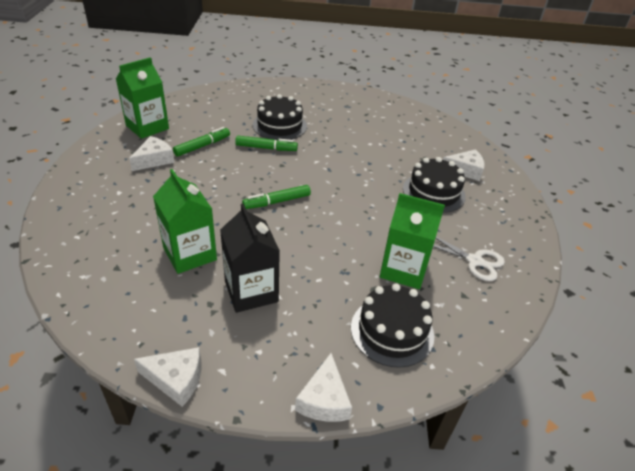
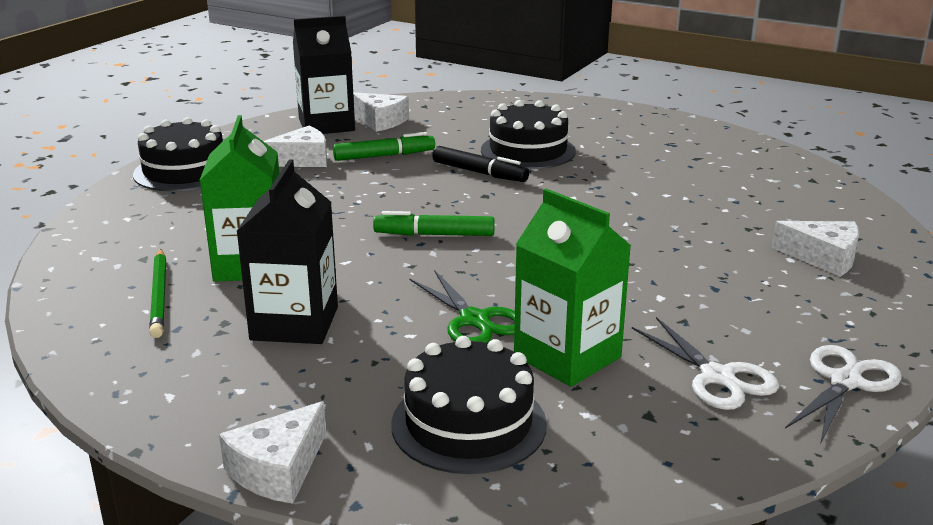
camera: 30 degrees right, 15 degrees down
(147, 127) = (326, 125): green carton -> black carton
(152, 295) = (159, 295): none -> green pencil
(176, 379) = (102, 387): white cheese -> white cheese (380, 121)
(266, 148) = (479, 173): green marker -> black marker
(343, 259) = (474, 320): none -> green scissors
(433, 192) = (726, 274): black cake -> black cake (184, 171)
(524, 246) = (845, 382): none -> white scissors

